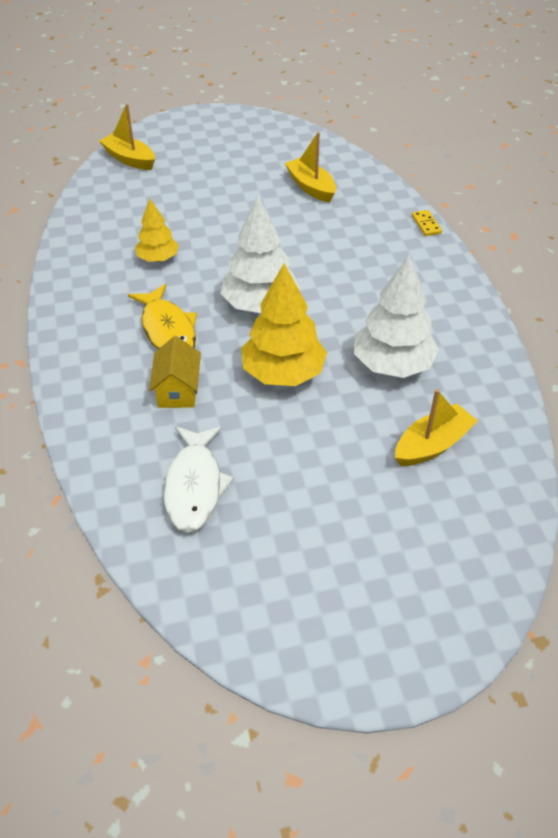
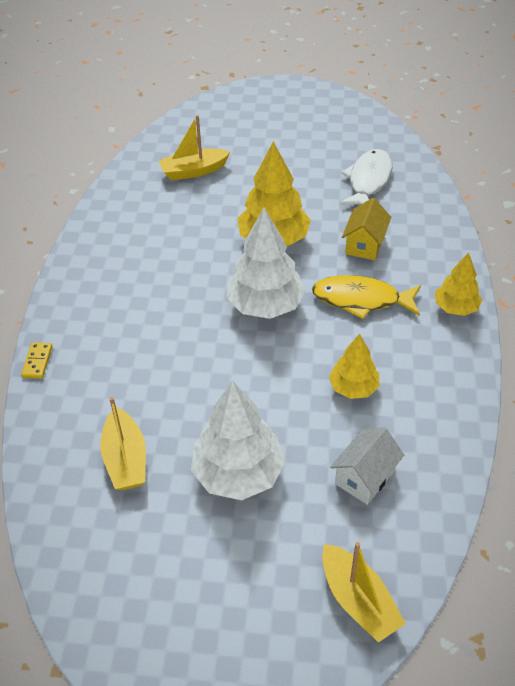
camera: 160 degrees left, 0 degrees up
(70, 342) = (455, 308): none -> yellow tree
(137, 210) = (365, 477): none -> white house
(167, 329) = (361, 300): yellow fish -> yellow fish turned 75 degrees counterclockwise
(392, 364) = (182, 227): white tree -> white tree (238, 474)

